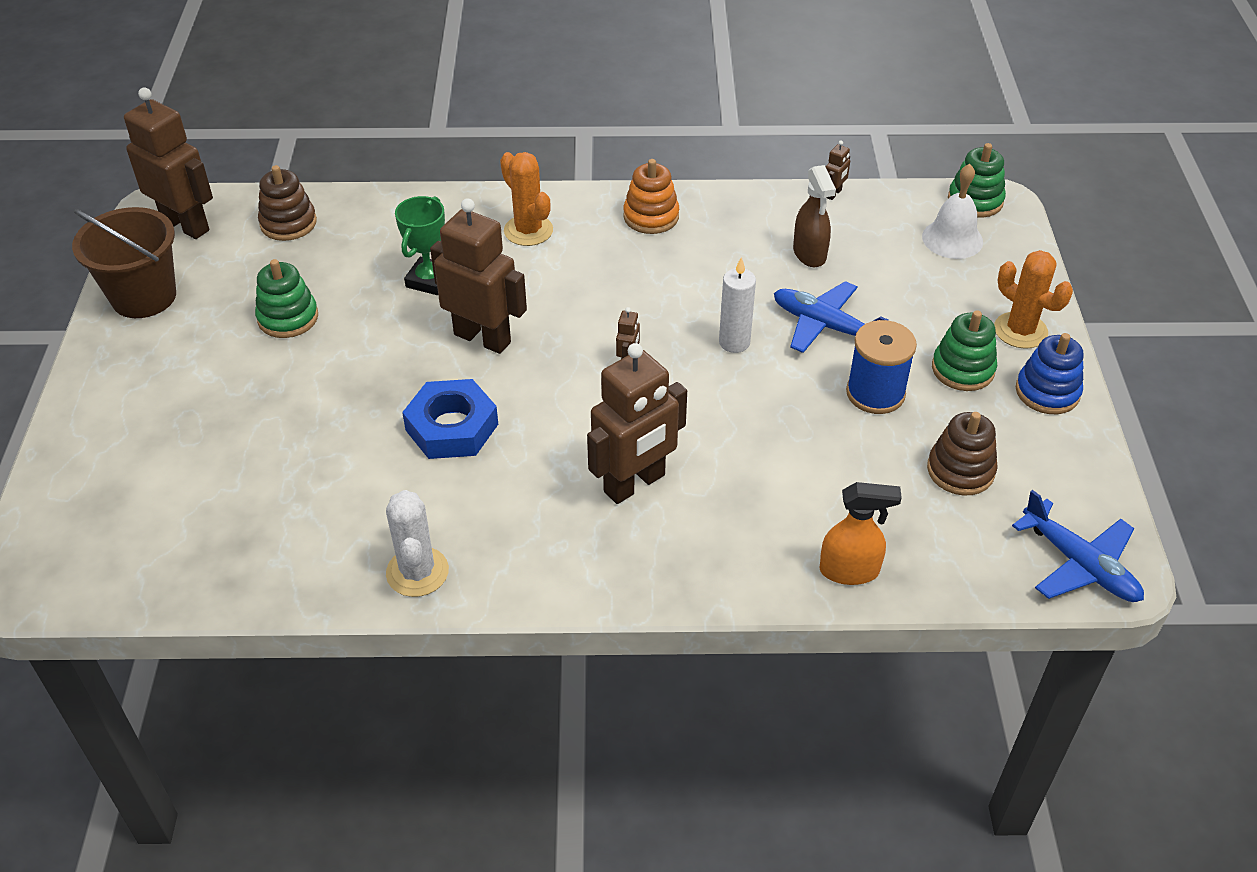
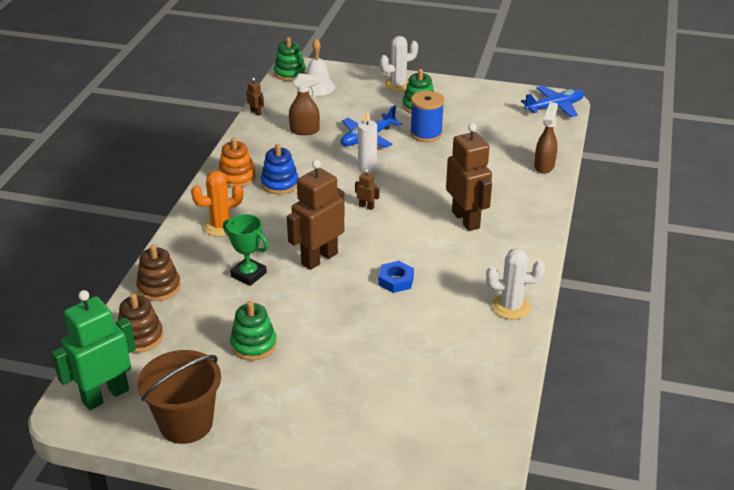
camera: 75 degrees left, 10 degrees down
(186, 225) = (105, 395): brown robot -> green robot
(452, 427) = (396, 280): blue nut -> blue nut, size x0.63
(849, 571) = (544, 166): orange spray bottle -> brown spray bottle
(960, 470) = (488, 122): brown stacking toy -> brown stacking toy (159, 287)
(1020, 330) = (398, 85): orange cactus -> white cactus
(1047, 392) = (444, 88): blue stacking toy -> blue stacking toy (280, 184)

